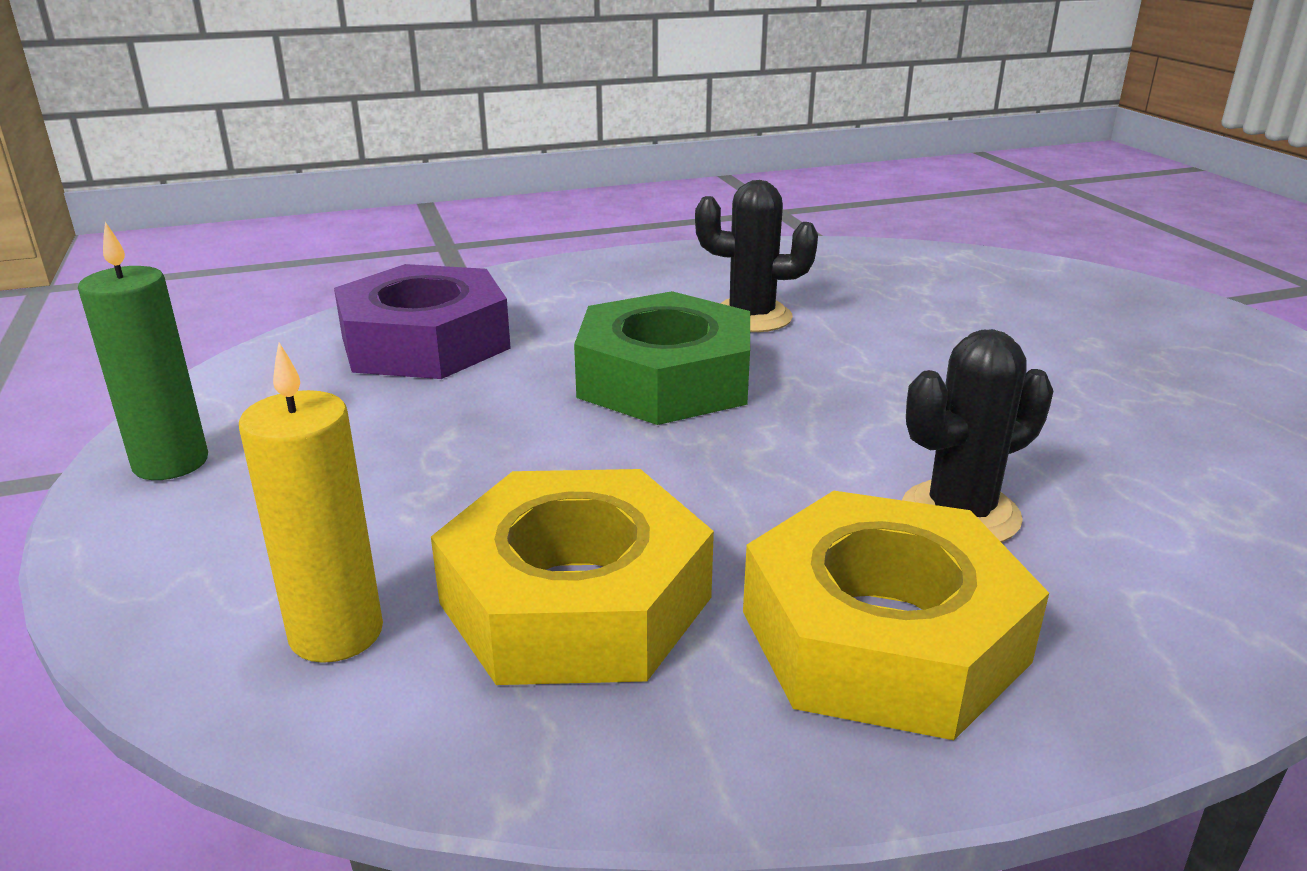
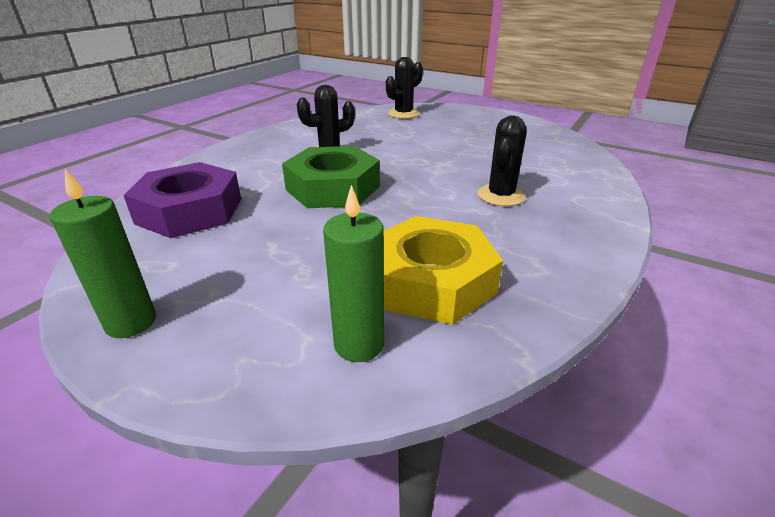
camera: 40 degrees left, 5 degrees up
(336, 633) = (359, 344): yellow candle -> green candle
(882, 636) = (537, 242): yellow nut -> none
(1017, 279) = (403, 114): none -> black cactus

